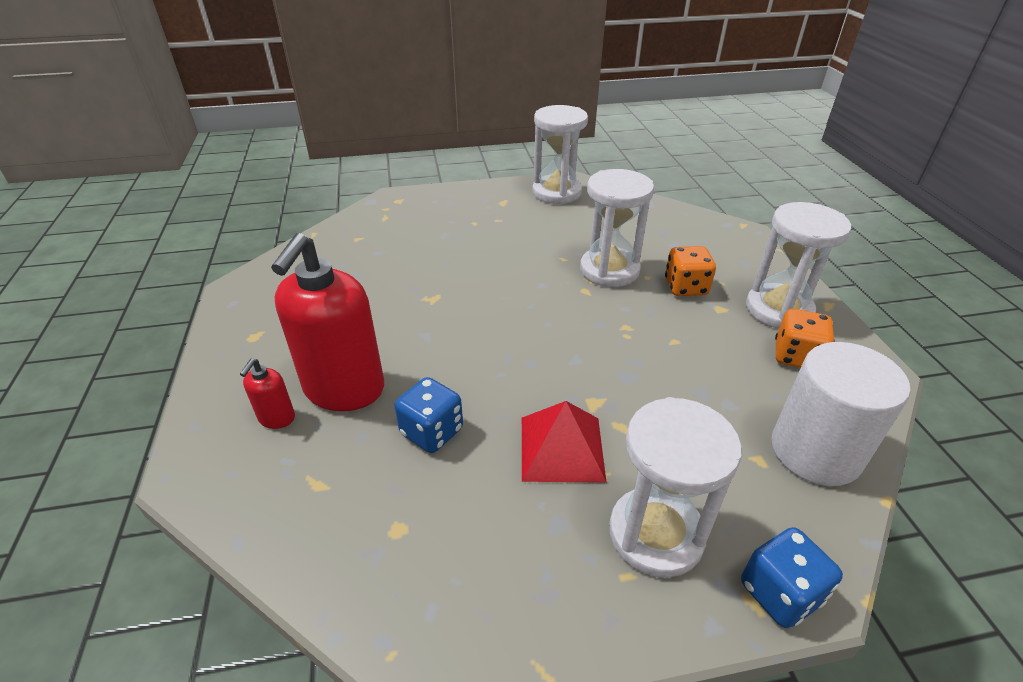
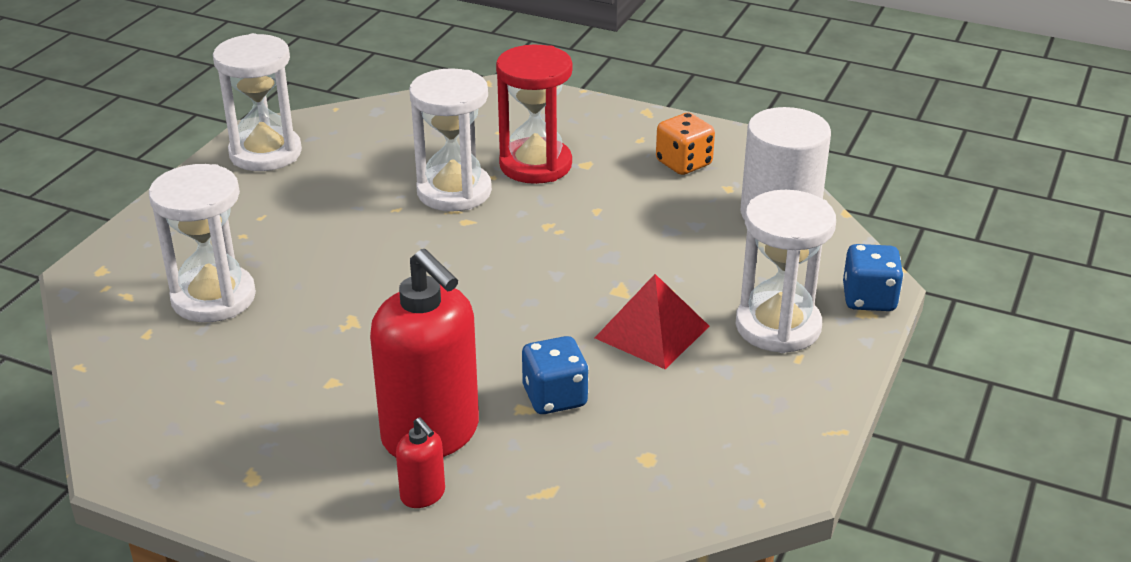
camera: 55 degrees left, 5 degrees down
(685, 287) = (535, 165): orange dice -> red hourglass
(778, 310) = (623, 138): white hourglass -> white hourglass (213, 298)

